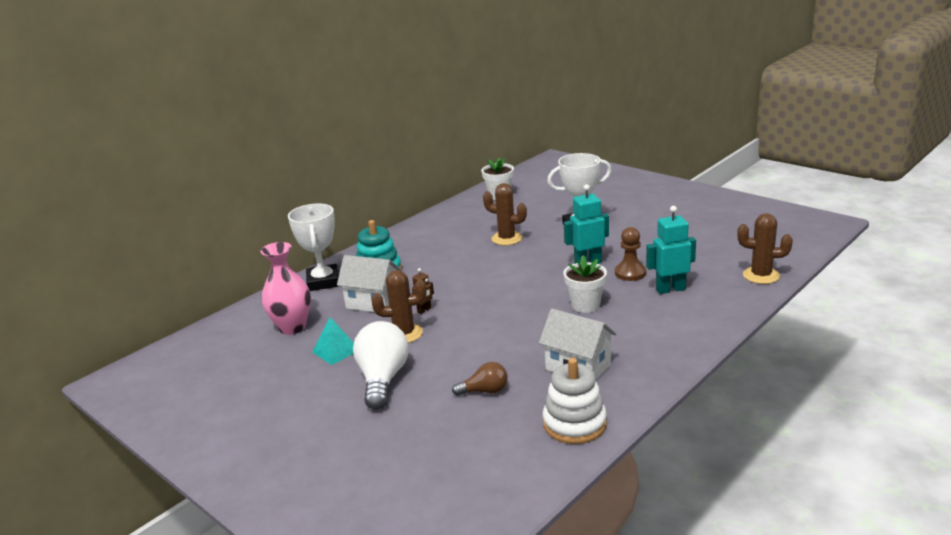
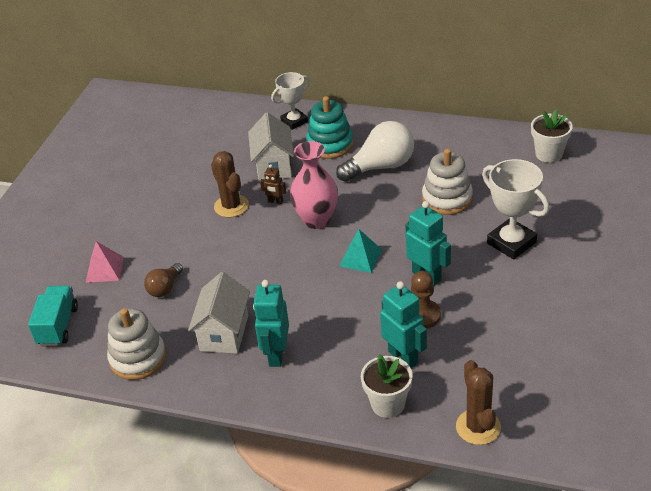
camera: 65 degrees right, 15 degrees up
(292, 327) = (213, 140): pink vase -> pink vase (316, 220)
(323, 282) = (294, 121): white trophy -> white trophy, size x0.66
(336, 351) = (189, 180): turquoise pyramid -> turquoise pyramid (360, 258)
(383, 379) = (159, 223): white light bulb -> white light bulb (381, 167)
(418, 427) = (104, 269): none -> pink pyramid
(480, 474) = (58, 326): none -> turquoise truck
(485, 391) = (165, 288): brown light bulb -> brown light bulb turned 60 degrees clockwise
(507, 238) = (447, 199): brown cactus -> white stacking toy
(585, 305) = (336, 303): white flower pot -> white flower pot (388, 404)
(627, 344) = (276, 355): none -> turquoise robot

